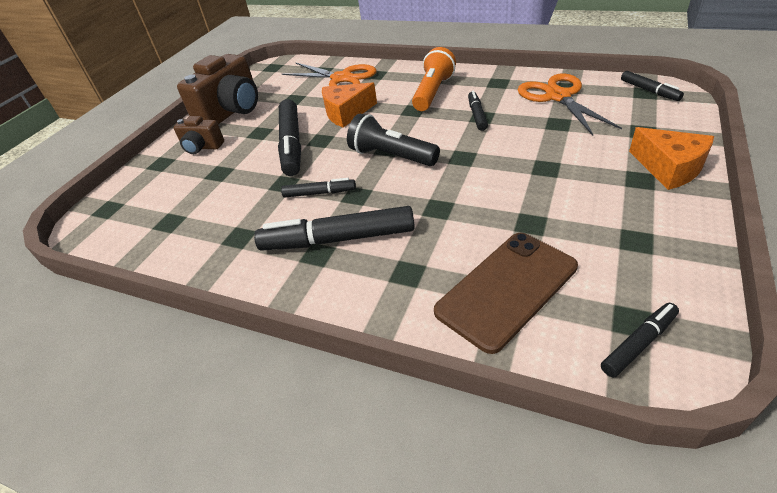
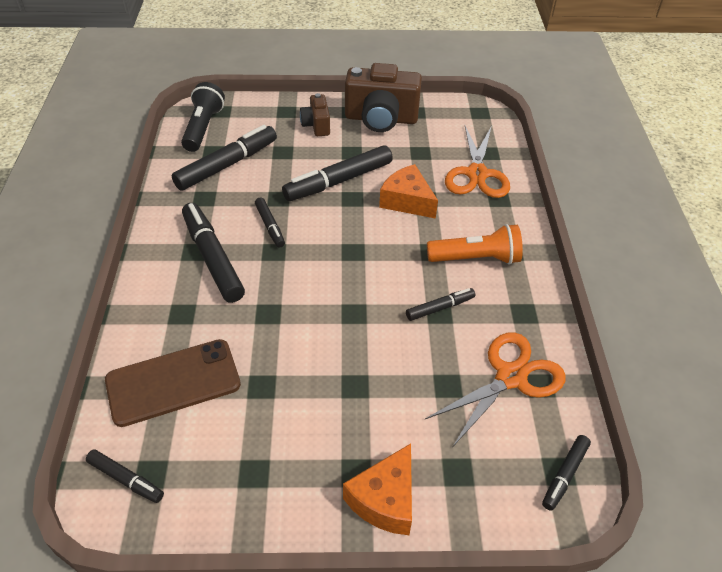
camera: 60 degrees right, 5 degrees up
(202, 213) = (227, 165): none -> black marker
(391, 156) = (340, 258): black flashlight -> black flashlight (203, 128)
(507, 289) = (173, 382): brown phone -> brown phone turned 45 degrees counterclockwise

